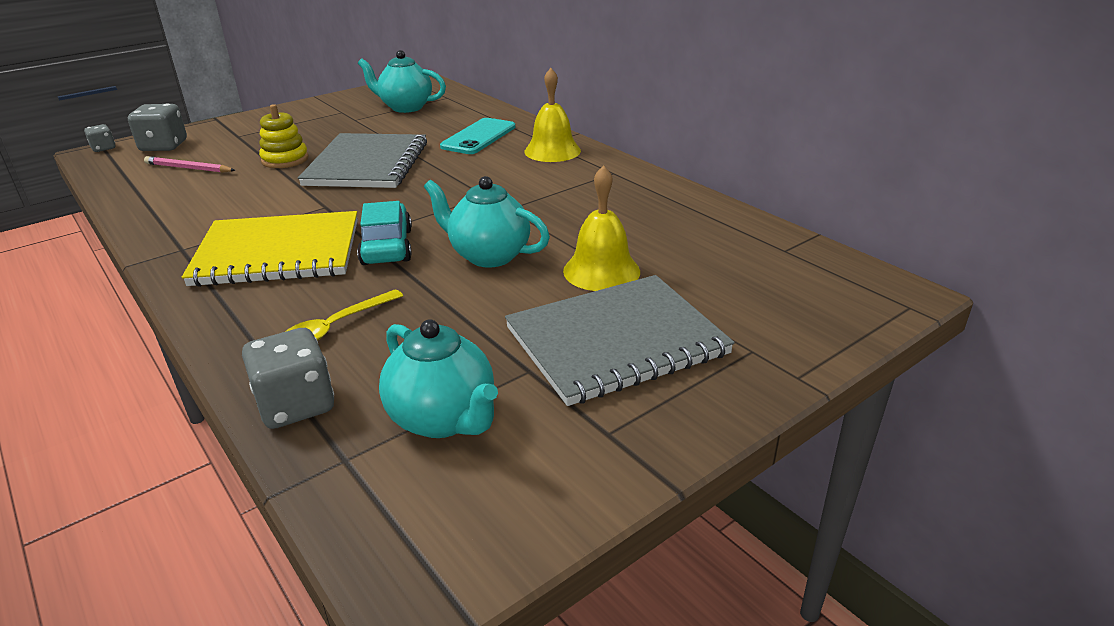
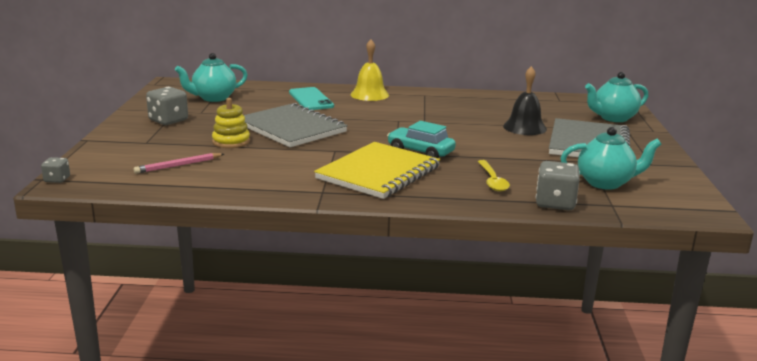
camera: 50 degrees left, 10 degrees down
(164, 146) = (108, 163): grey dice -> grey dice (168, 120)
(488, 255) = (471, 138): turquoise teapot -> turquoise teapot (613, 118)
(601, 271) = (524, 127): yellow bell -> black bell

